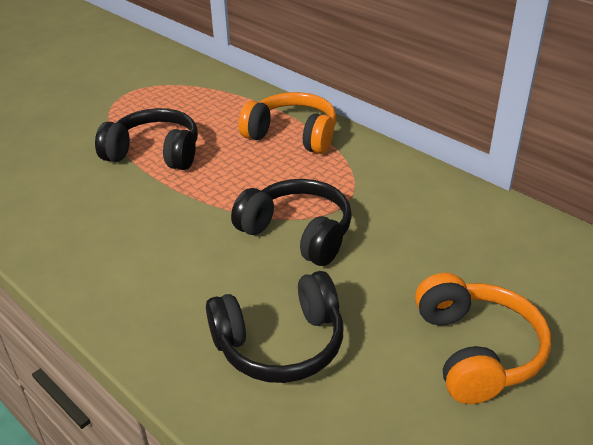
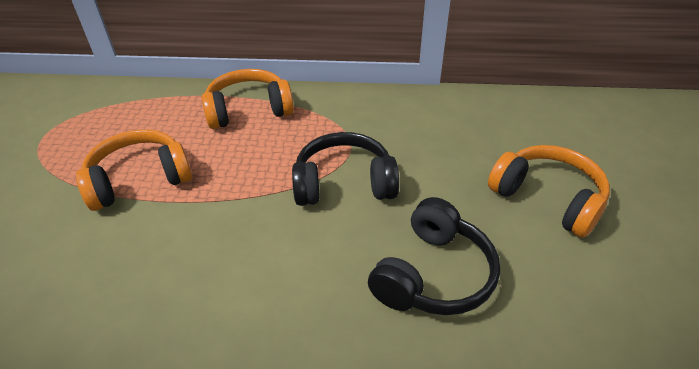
camera: 40 degrees left, 5 degrees up
(155, 153) = (139, 179): black headphones -> orange headphones

